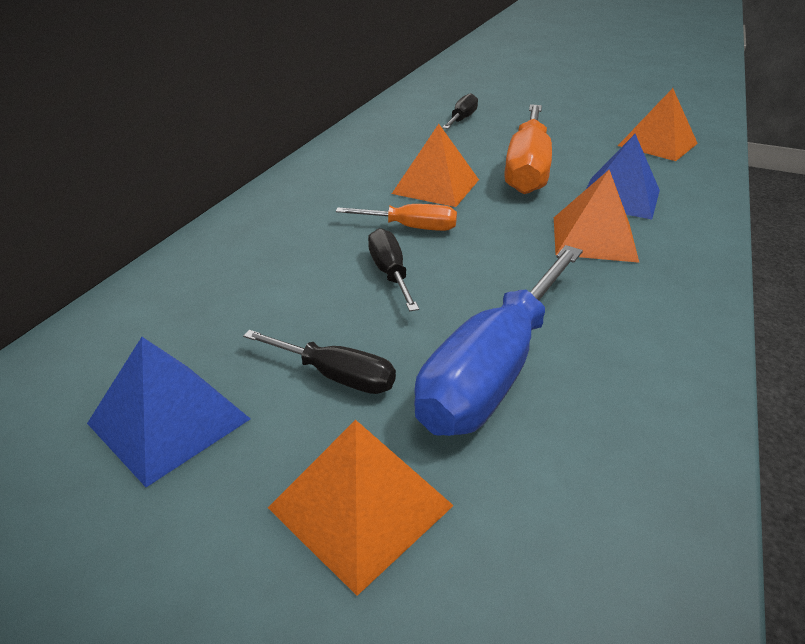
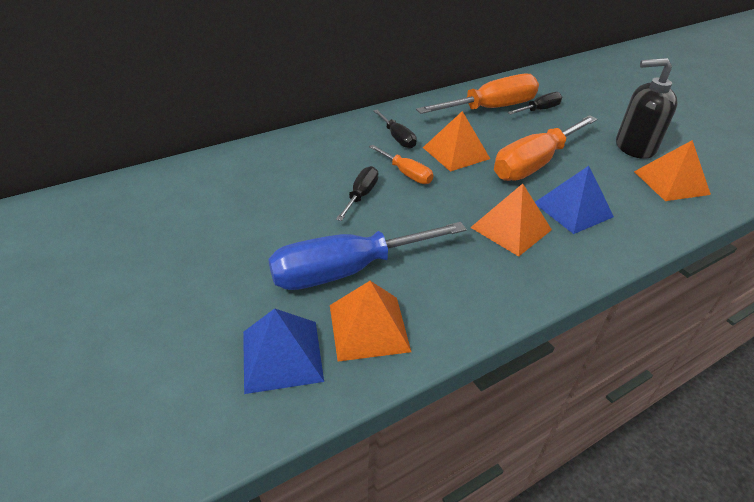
camera: 35 degrees right, 5 degrees up
(169, 421) = (189, 220): blue pyramid -> blue pyramid (282, 355)
(336, 376) = (273, 235): black screwdriver -> black screwdriver (397, 138)
(361, 507) = (218, 295): orange pyramid -> orange pyramid (368, 327)
(412, 132) = (491, 108): none -> orange screwdriver
(588, 125) = (634, 147): none -> black soap dispenser

